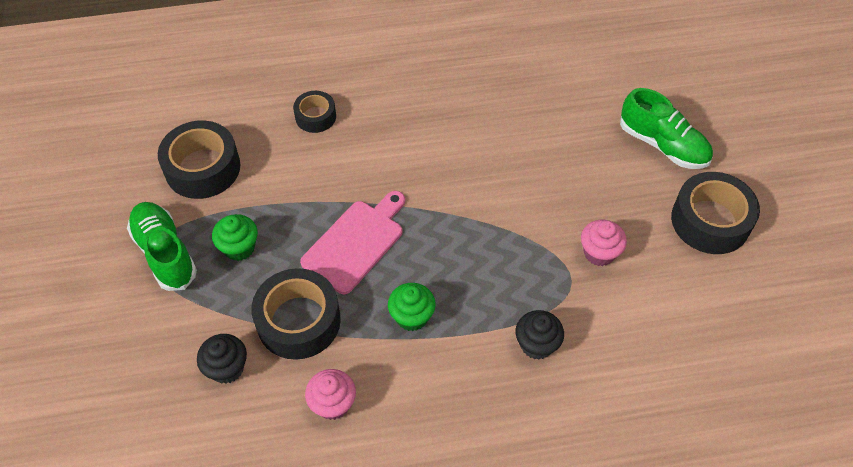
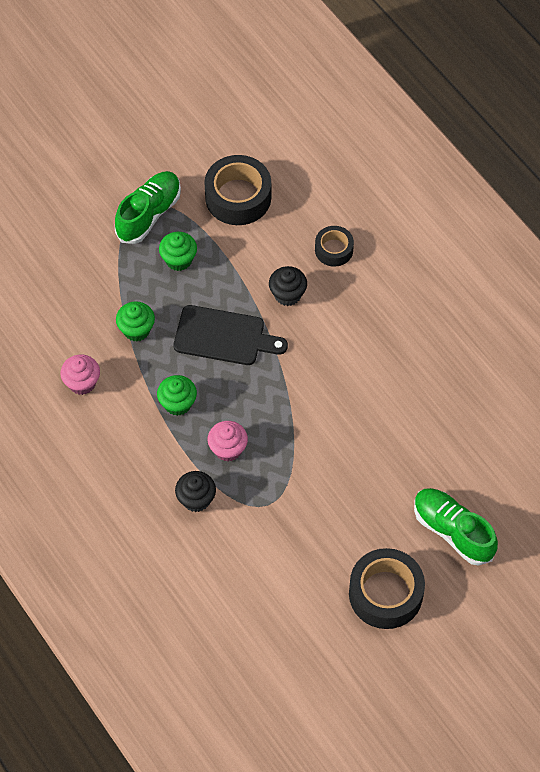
camera: 65 degrees right, 5 degrees up
(227, 368) = (77, 303): black cupcake -> black cupcake (287, 294)
(298, 321) = (136, 330): black tape -> green cupcake
(356, 243) = (224, 336): pink cutting board -> black cutting board
(599, 253) = (306, 516): pink cupcake -> pink cupcake (228, 449)
(662, 145) = (453, 531): green shoe -> green shoe turned 120 degrees clockwise

